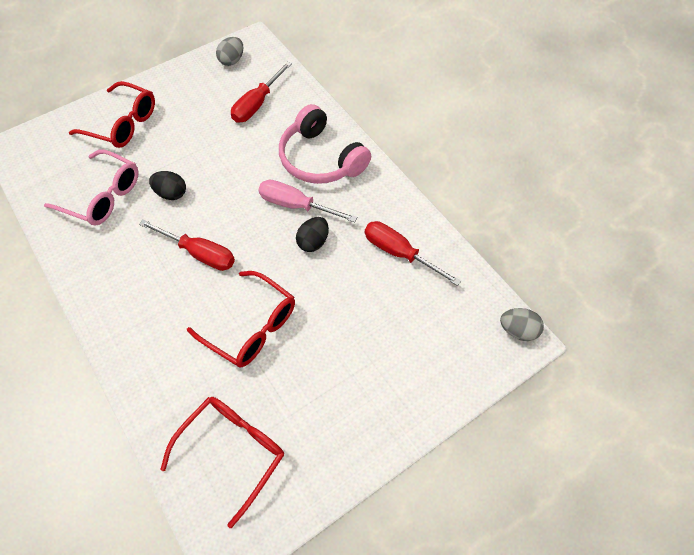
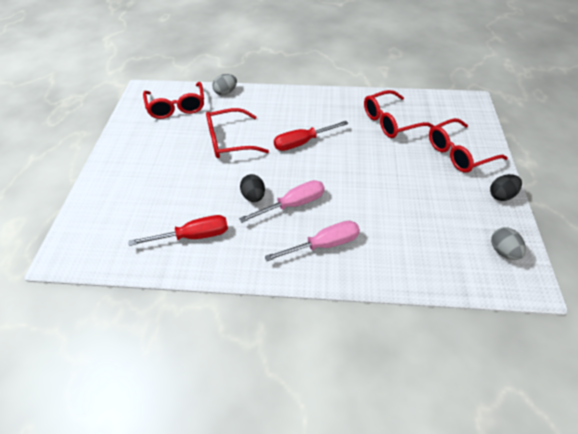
camera: 130 degrees right, 10 degrees down
(103, 196) = (390, 122): pink glasses -> red glasses
(171, 193) = (365, 150): black egg -> black egg (501, 195)
(257, 104) = (425, 239): red screwdriver -> none
(320, 159) = (324, 245): pink headphones -> pink screwdriver
(518, 330) = (68, 259): grey egg -> grey egg (225, 92)

